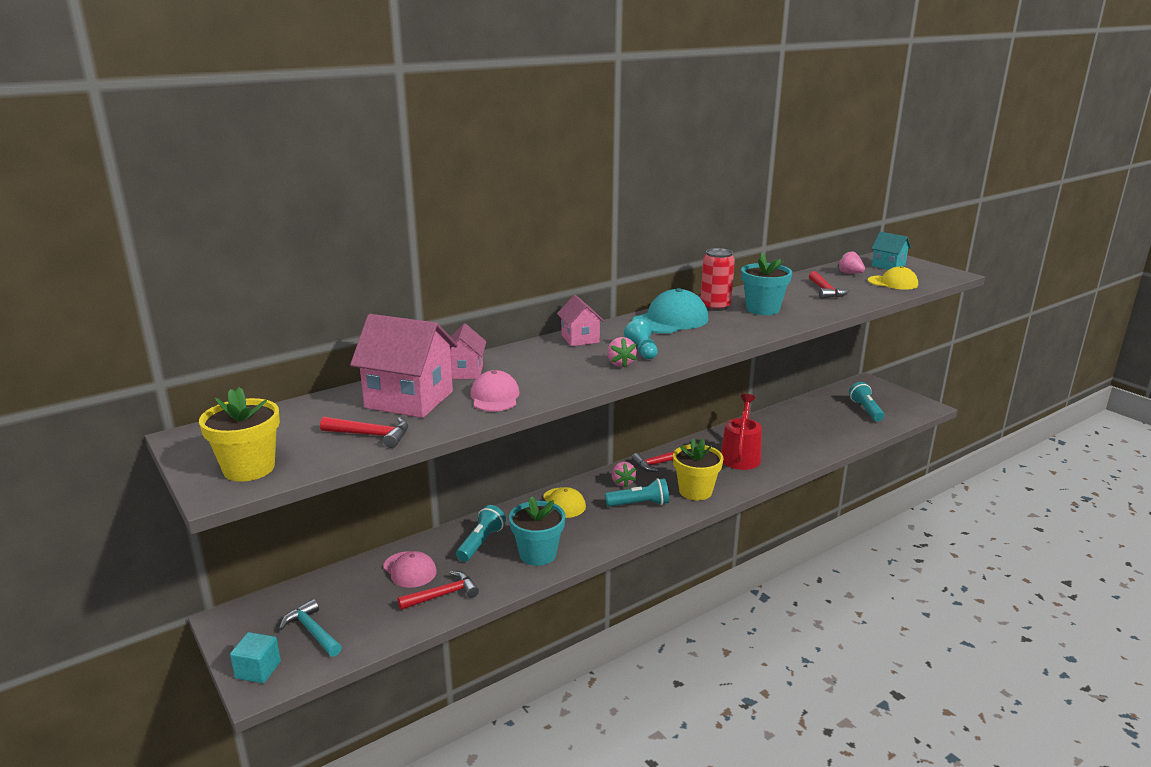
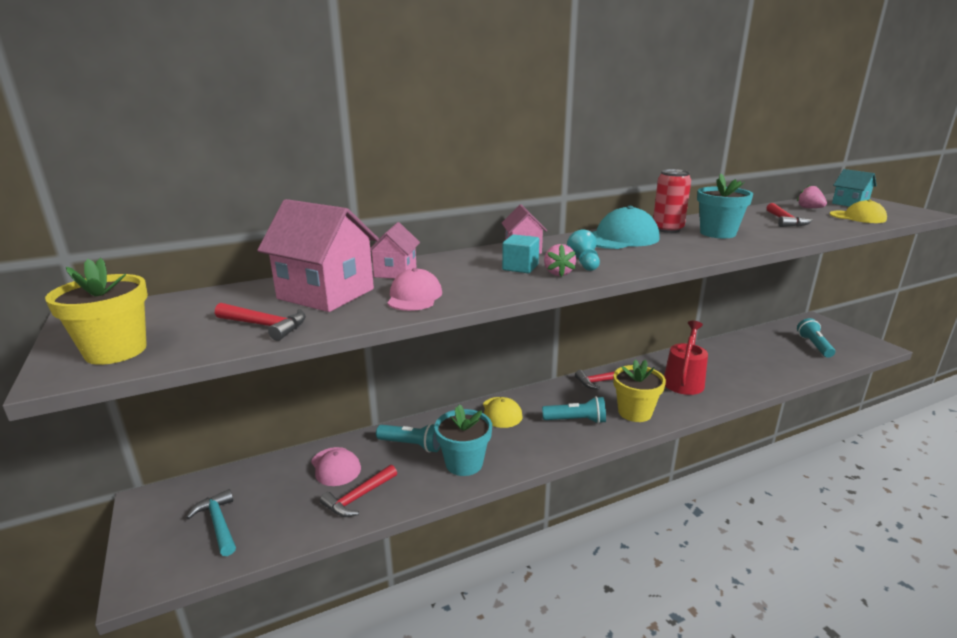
camera: 10 degrees right, 0 degrees up
(258, 670) = (148, 562): turquoise cube -> turquoise cube (520, 267)
(443, 595) = (358, 498): red hammer -> red hammer turned 150 degrees clockwise
(481, 542) = (412, 445): turquoise flashlight -> turquoise flashlight turned 75 degrees clockwise
(622, 482) = (562, 397): pink strawberry -> none

